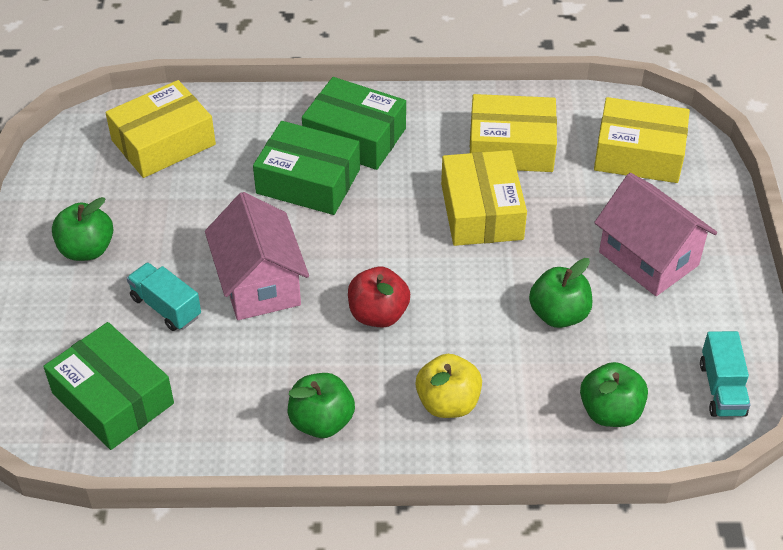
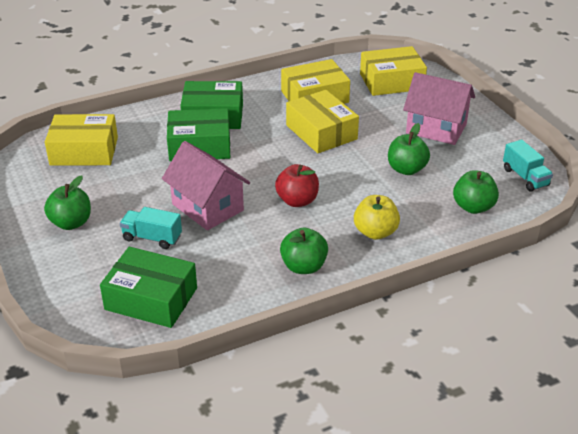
camera: 25 degrees left, 10 degrees down
(163, 142) = (84, 151): yellow box -> yellow box turned 60 degrees clockwise

